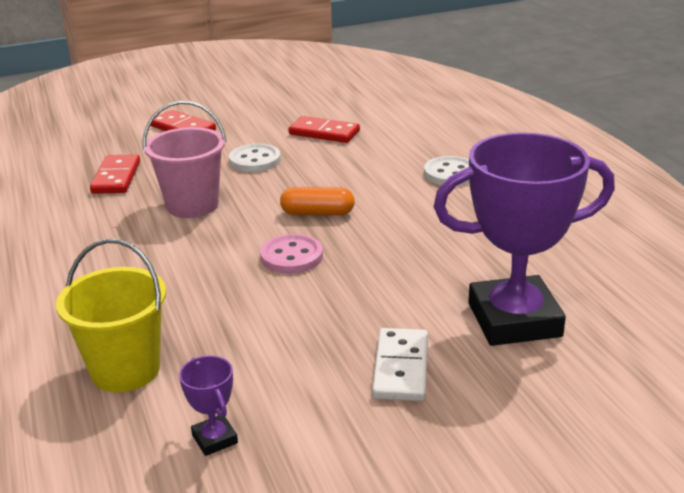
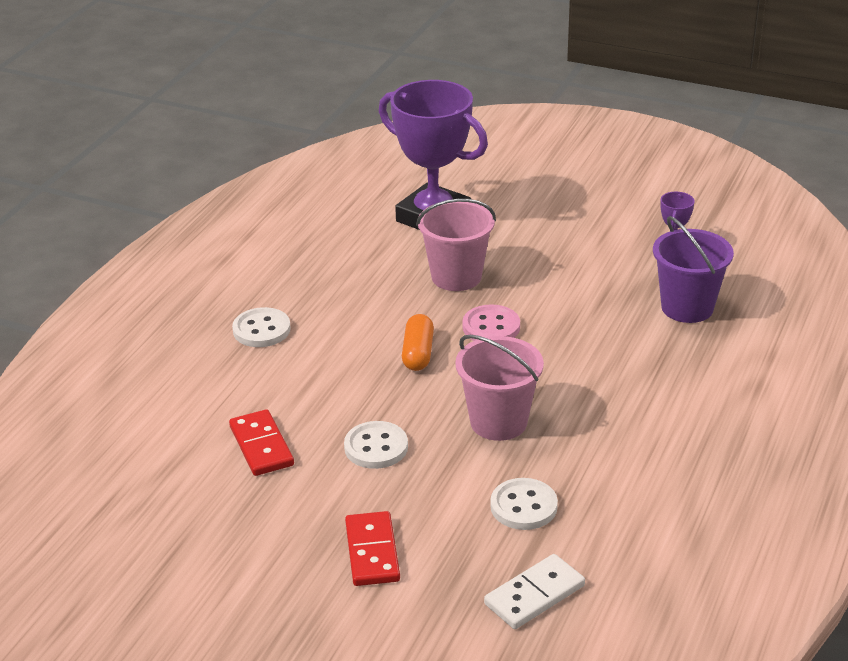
camera: 135 degrees left, 5 degrees up
(116, 177) = (523, 506): red domino -> white button
(125, 370) = (687, 307): yellow bucket -> purple bucket
(317, 213) = (418, 353): orange capsule -> orange capsule turned 45 degrees clockwise
(388, 278) = (456, 277): none -> pink bucket
(401, 368) = (533, 228): white domino -> white domino (534, 595)

